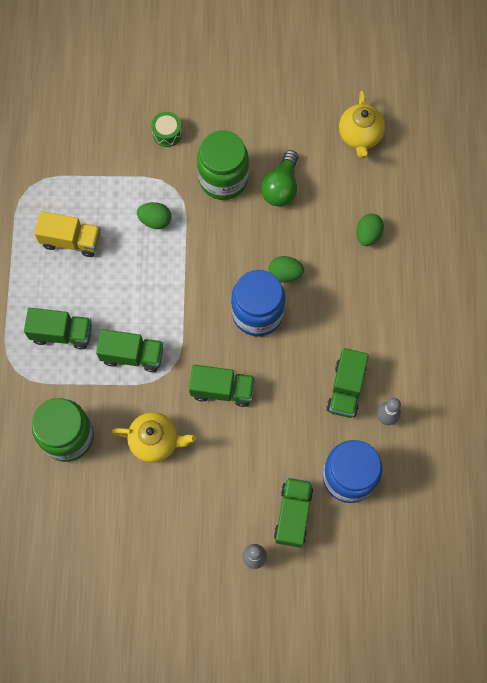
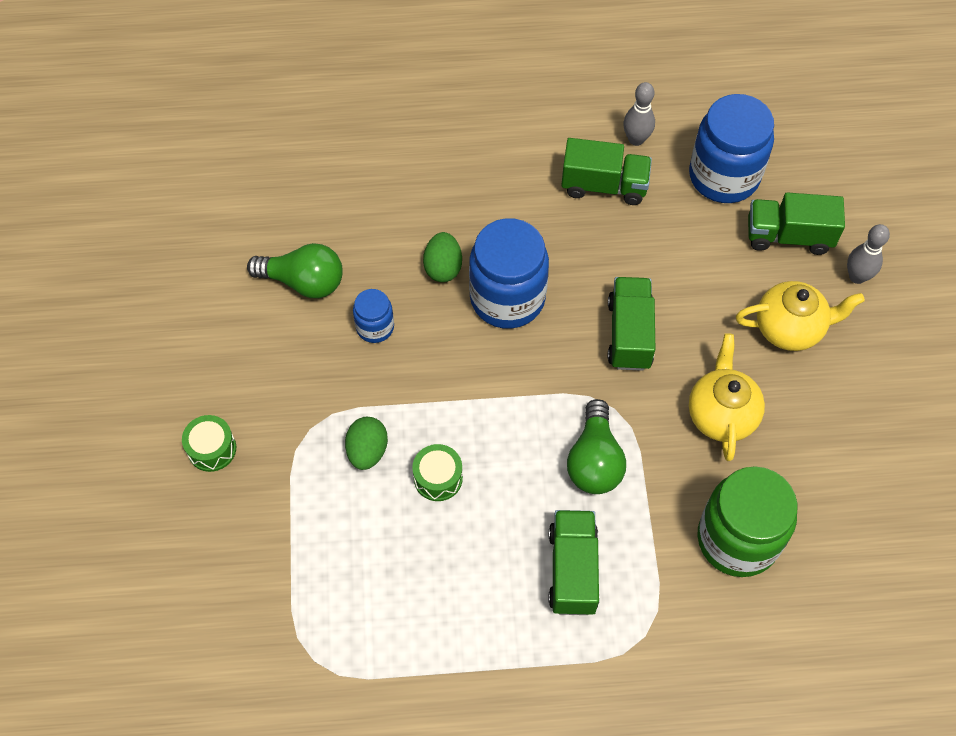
camera: 95 degrees left, 10 degrees down
(71, 240) = (410, 576): yellow truck -> none
(132, 260) = (438, 478): none -> green drum
(132, 355) = (594, 460): green truck -> green light bulb
(223, 179) = (292, 360): green jar -> none
(243, 229) = (375, 327): none -> blue jar
(360, 136) = (218, 187): yellow teapot -> yellow teapot (789, 328)
(368, 235) = (375, 171): green egg -> none

